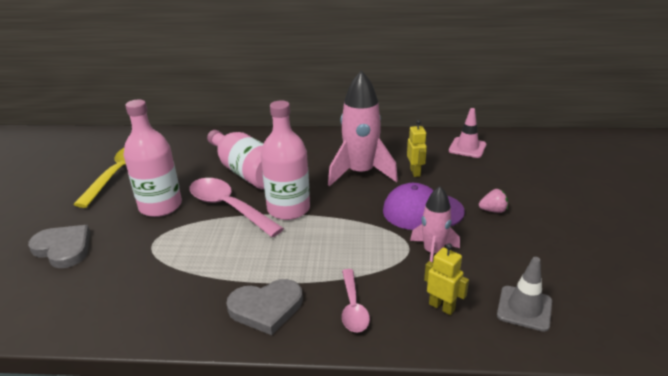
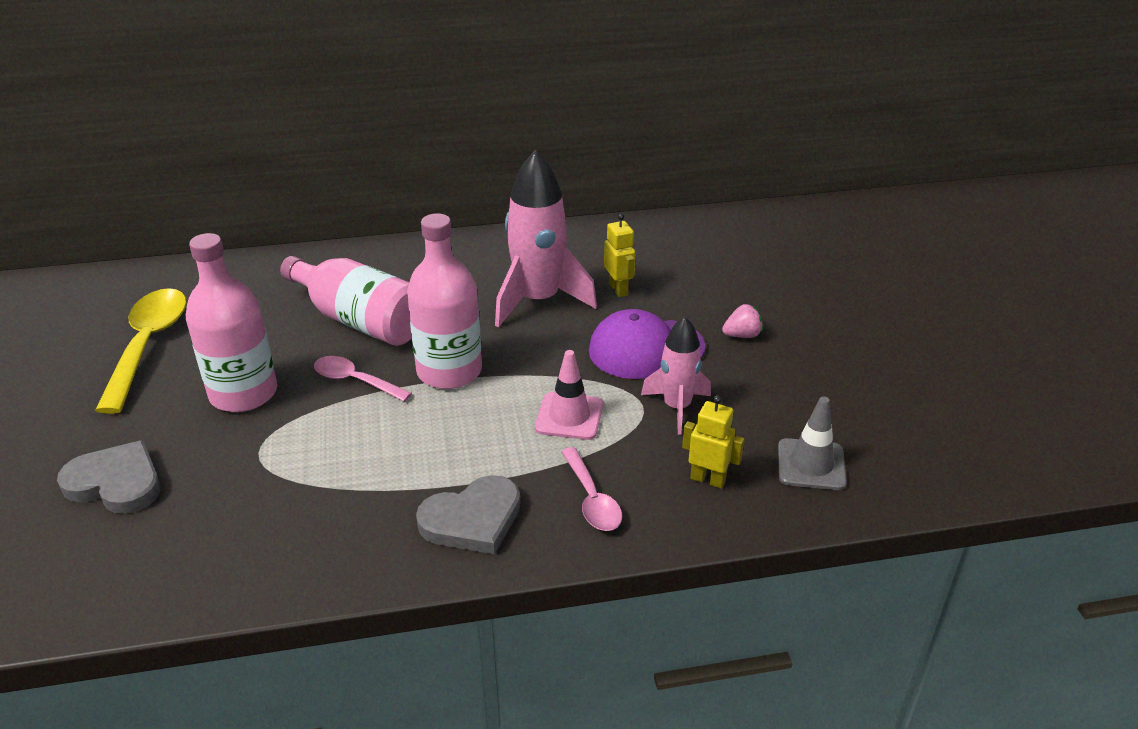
camera: 15 degrees left, 5 degrees up
(228, 207) = (355, 381): pink spoon -> pink spoon, size x0.57
(467, 148) = (683, 241): pink traffic cone -> pink traffic cone (569, 416)

